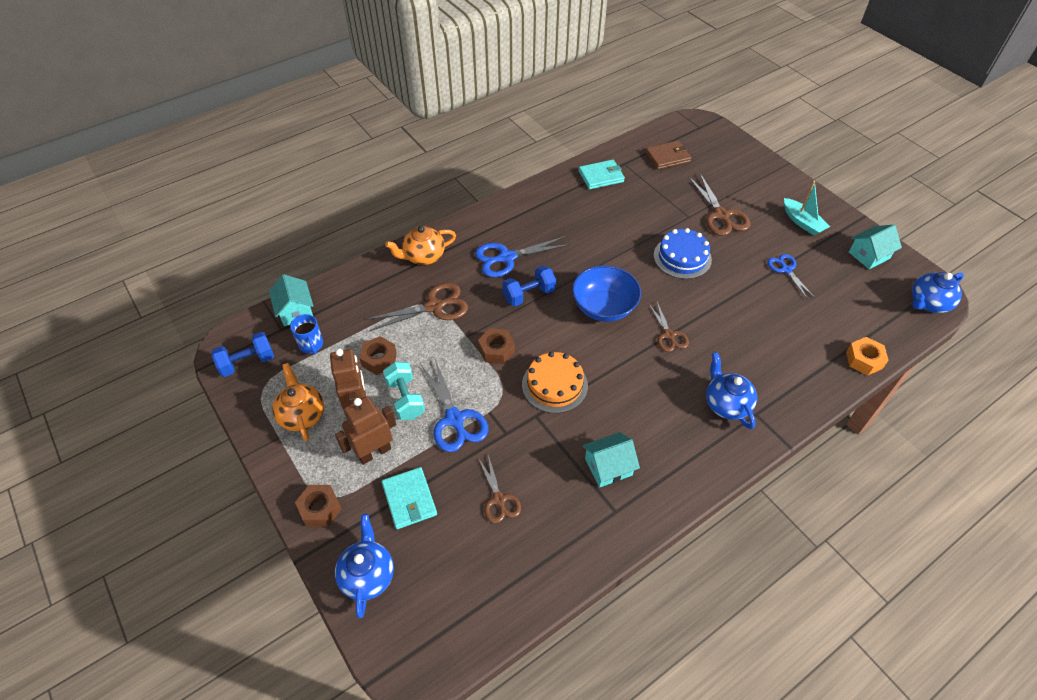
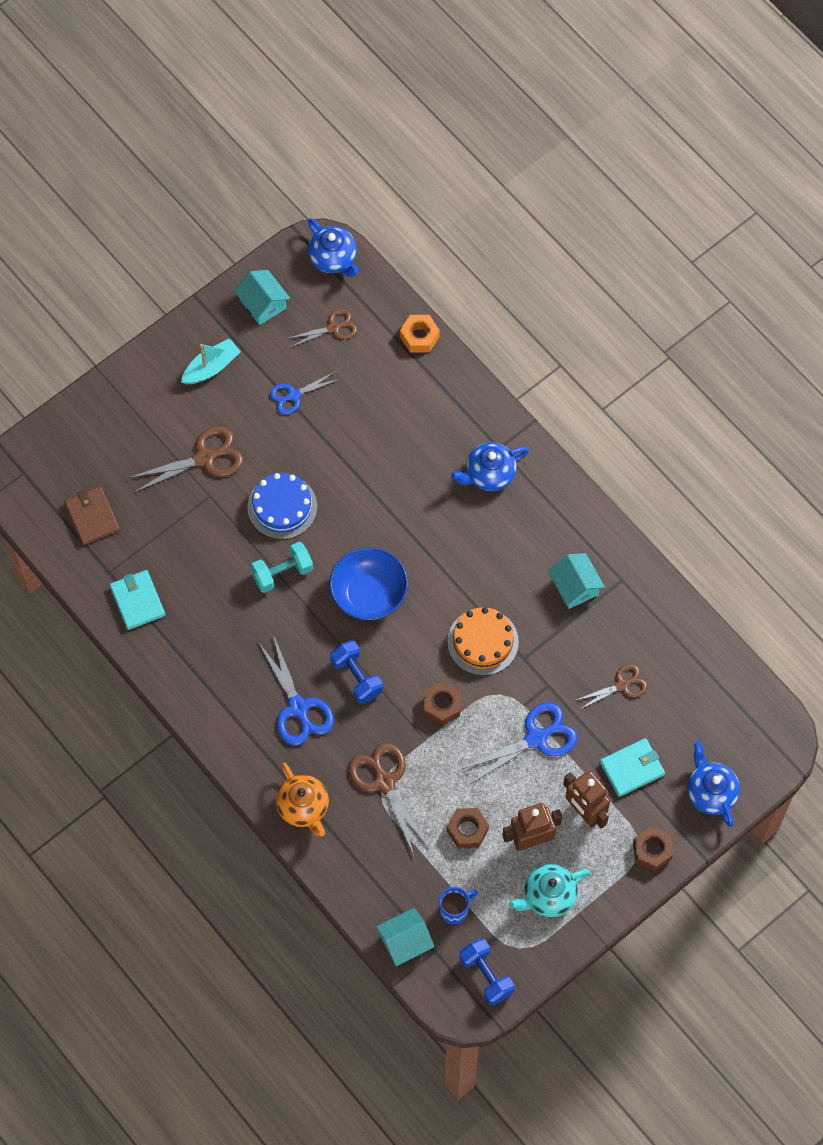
camera: 95 degrees left, 15 degrees up
(302, 415) = (548, 896): orange teapot -> turquoise teapot
(368, 575) = (710, 792): blue teapot -> blue teapot turned 75 degrees clockwise
(405, 399) = (516, 792): turquoise dumbbell -> turquoise dumbbell (282, 573)
(669, 335) = (404, 526): brown scissors -> brown scissors (333, 328)

